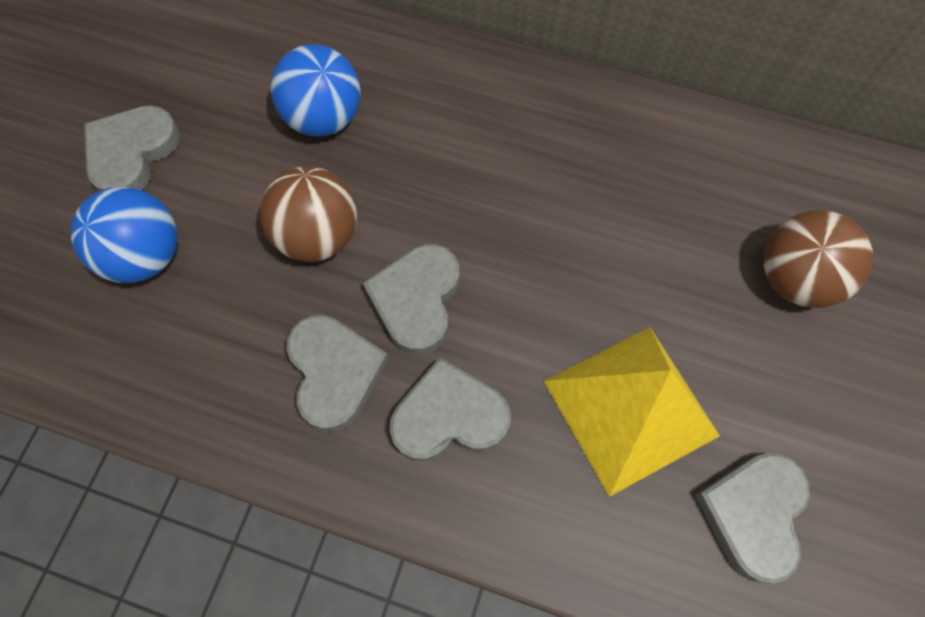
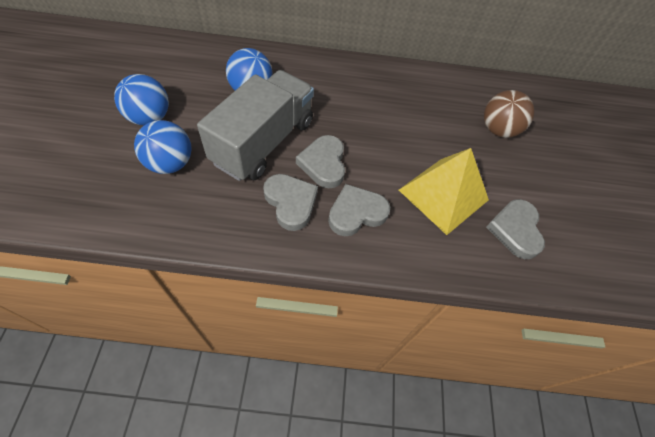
camera: 20 degrees left, 10 degrees down
(132, 153) = (149, 118): grey heart -> blue ball
(318, 235) = (263, 142): brown ball -> grey truck

